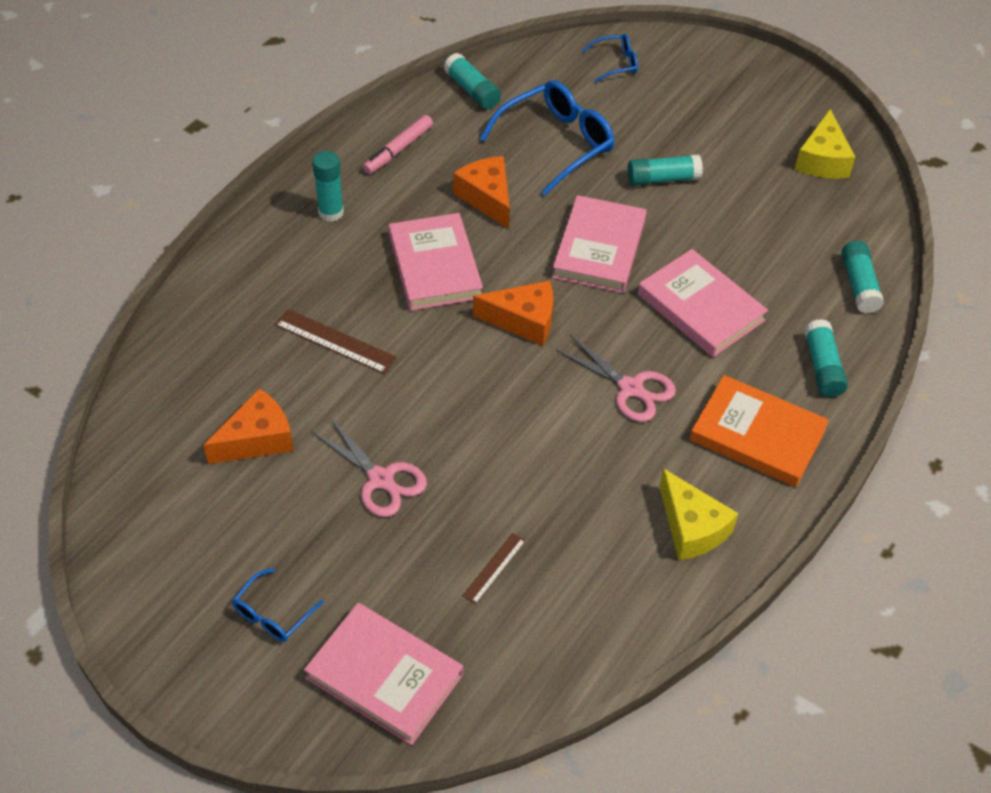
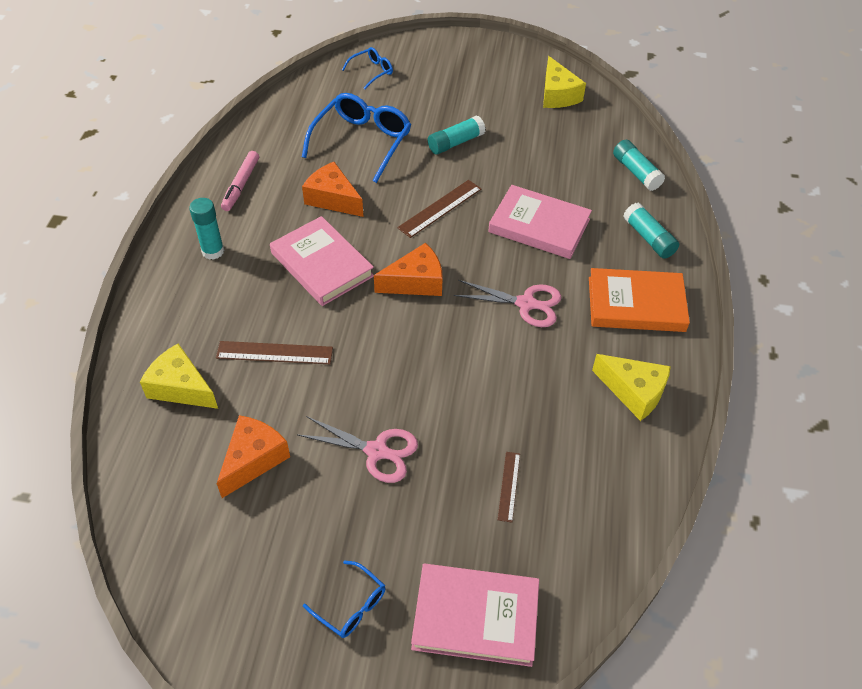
camera: 25 degrees left, 0 degrees up
(226, 341) = (181, 387): none -> yellow cheese
(272, 614) = (351, 606): blue glasses -> blue glasses turned 60 degrees counterclockwise
(472, 90) = (274, 123): turquoise glue stick -> none
(599, 249) = (440, 208): pink book -> brown ruler

